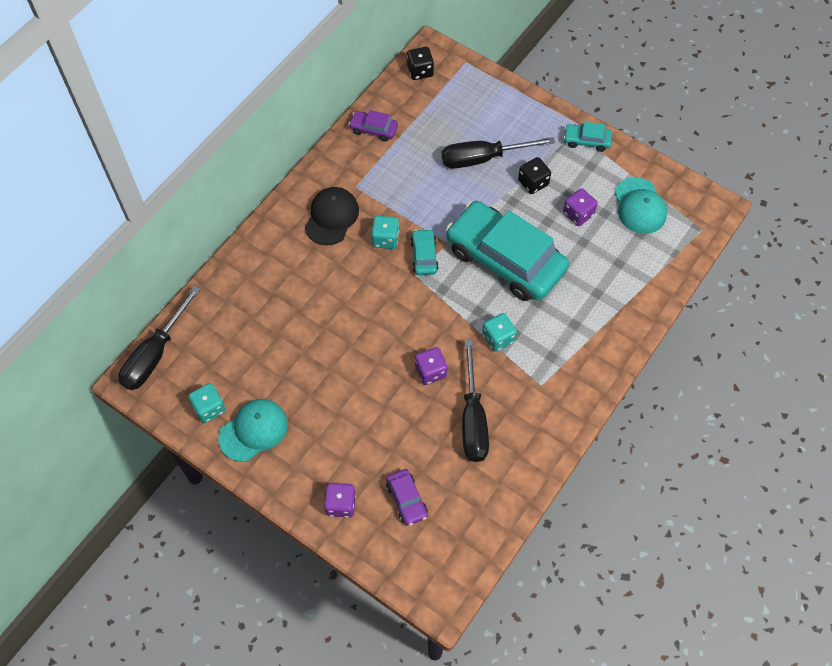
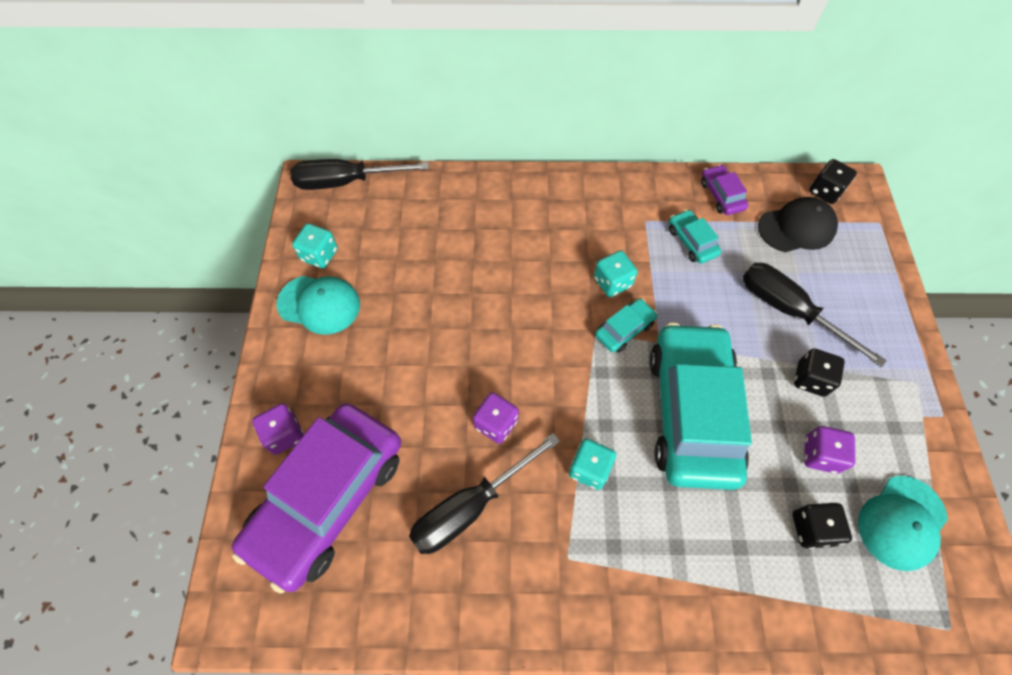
camera: 55 degrees right, 0 degrees up
(331, 217) = (595, 223): black cap -> black cap (796, 227)
(406, 499) = (328, 498): purple car -> purple car, size x2.40
(586, 141) = (920, 401): turquoise car -> turquoise car (691, 241)
(612, 250) = (812, 528): none -> black dice

